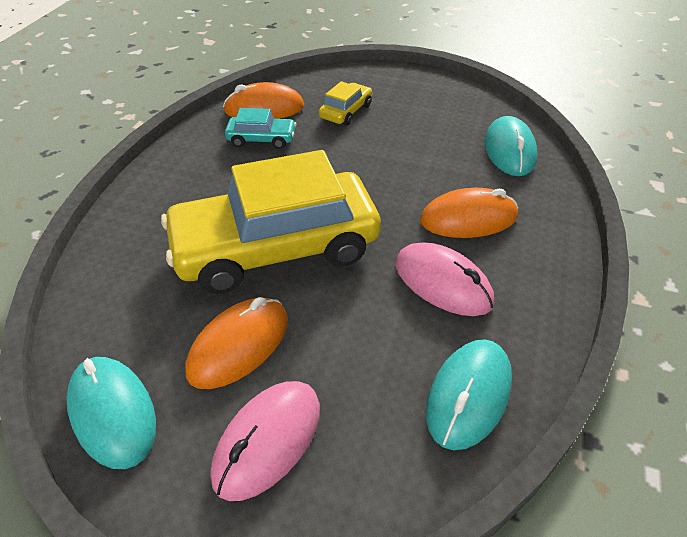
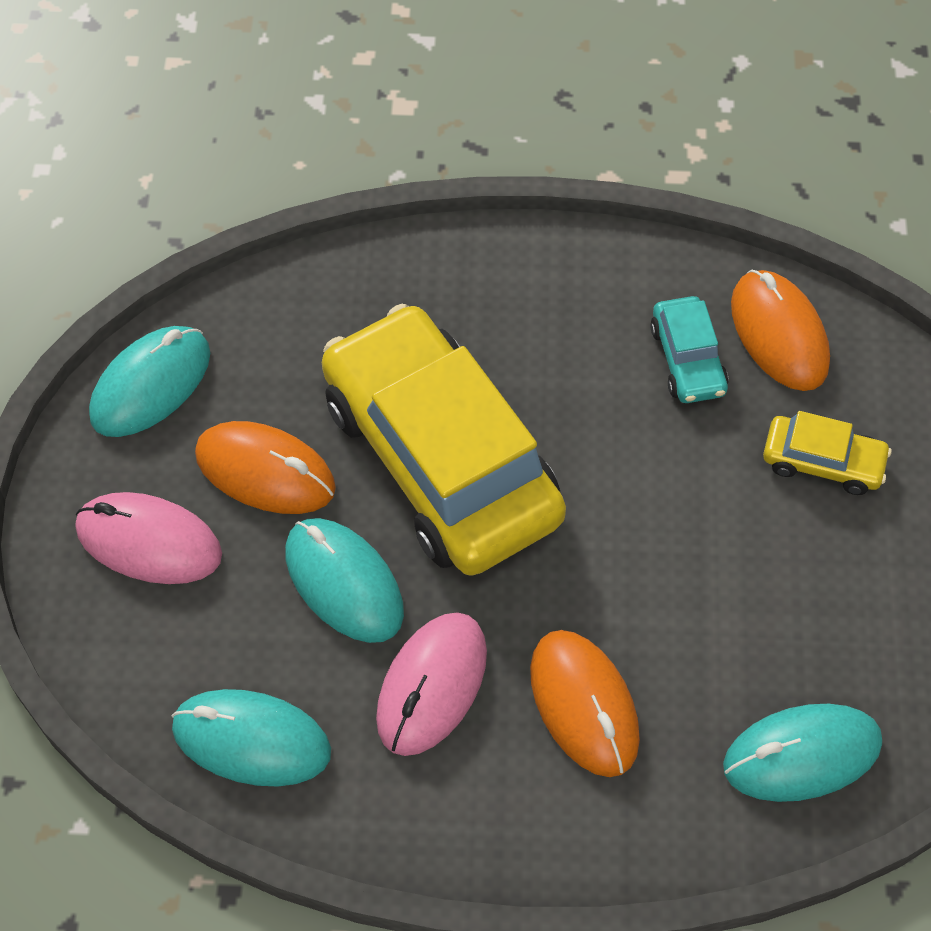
camera: 75 degrees right, 15 degrees up
(351, 315) = (344, 583): none -> turquoise mouse

